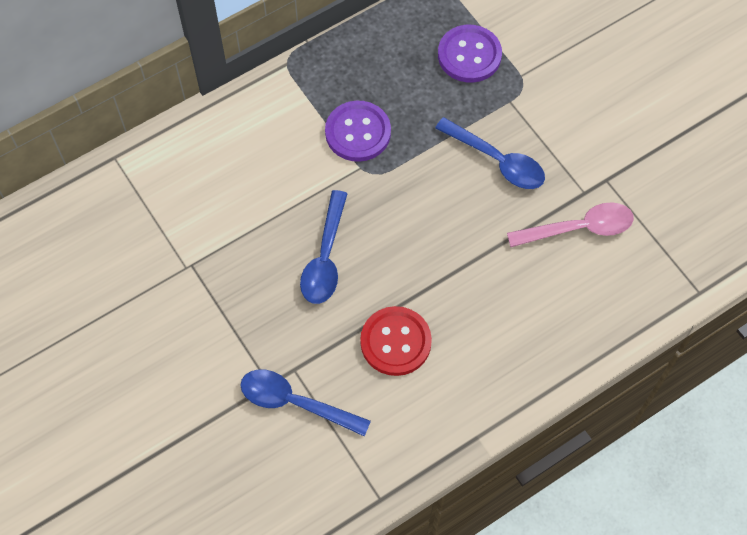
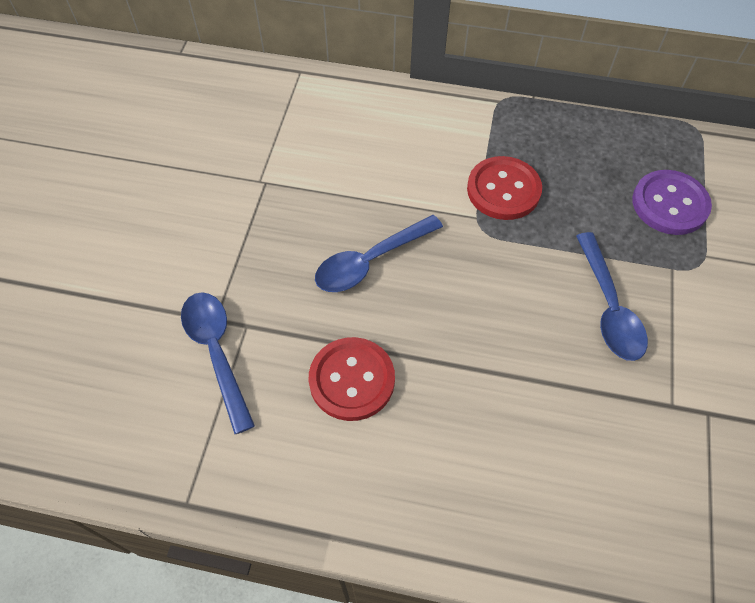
camera: 45 degrees right, 5 degrees down
(358, 132) = (503, 190): purple button -> red button
(578, 228) = (633, 433): pink spoon -> none

